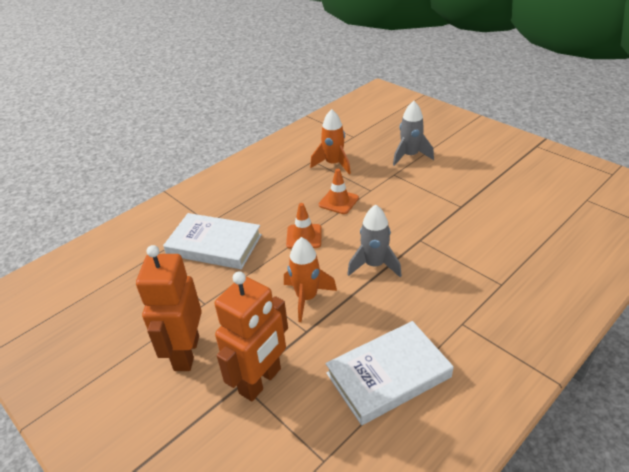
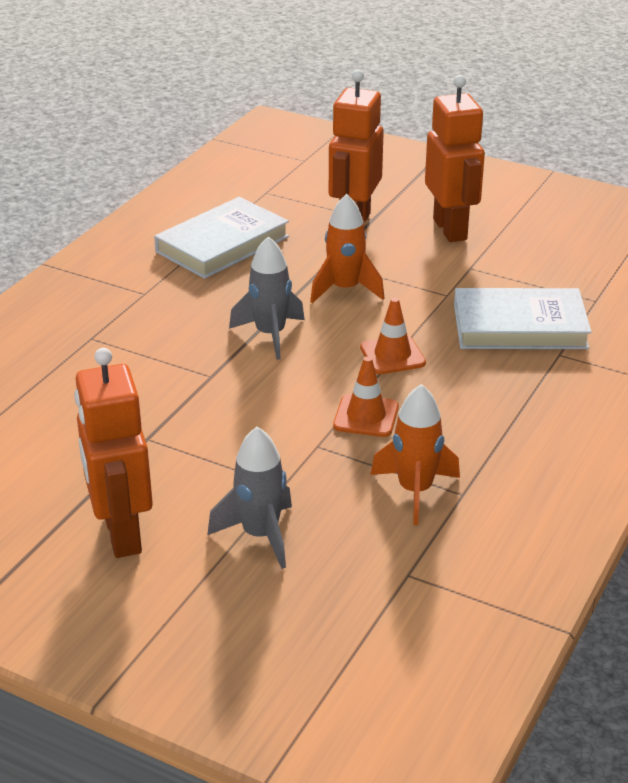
camera: 160 degrees right, 5 degrees down
(473, 164) = (121, 534): none -> orange robot

